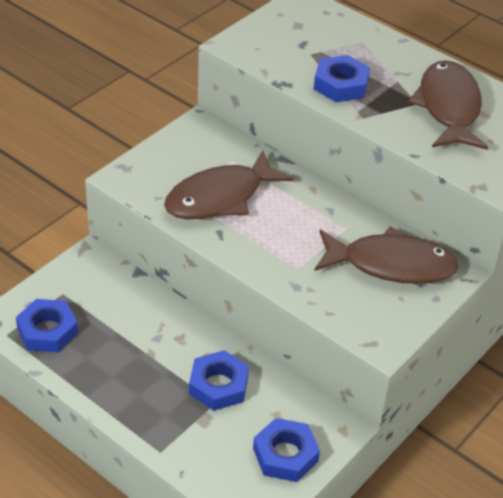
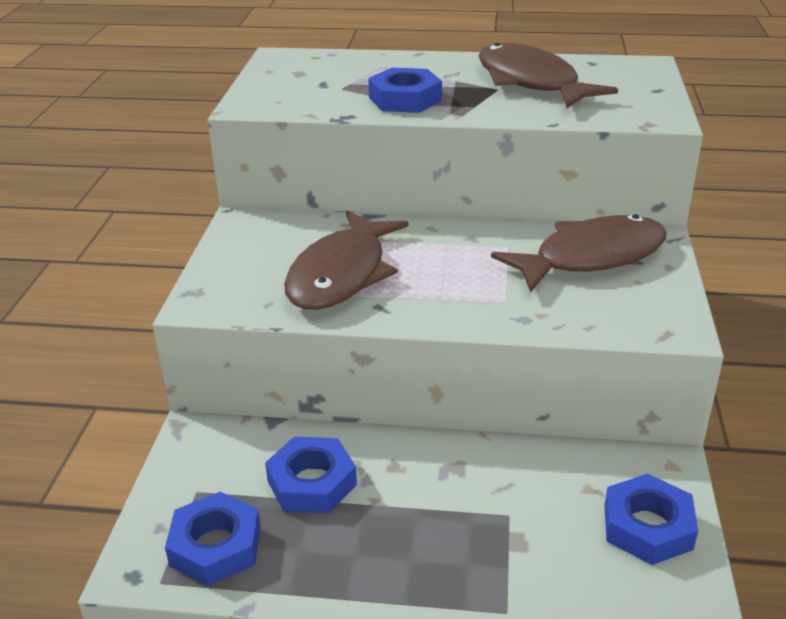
camera: 30 degrees left, 10 degrees down
(218, 385) = (493, 493): blue nut -> blue nut (312, 483)

